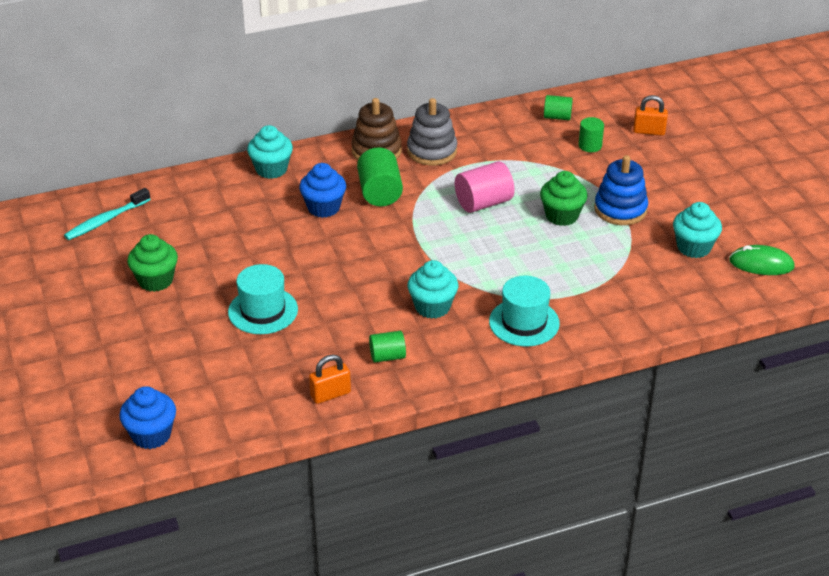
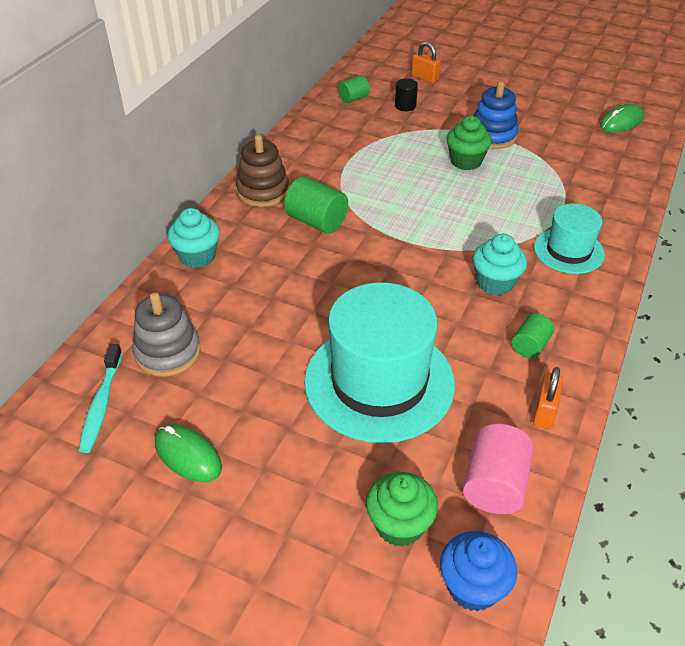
camera: 45 degrees left, 5 degrees up
(111, 275) = (188, 455): none -> green mouse
(155, 280) = (241, 427): green cupcake -> green cupcake (399, 525)
(263, 311) = (379, 382): turquoise hat -> turquoise hat, size x1.83
(323, 207) = (291, 260): blue cupcake -> none
(432, 151) = (305, 168): grey stacking toy -> grey stacking toy (168, 352)
(483, 203) = (402, 183): pink cylinder -> pink cylinder (494, 484)
(590, 146) = (405, 106): green cylinder -> black cylinder
(649, 131) = (425, 78): orange padlock -> orange padlock turned 75 degrees clockwise
(693, 247) = (572, 134): turquoise cupcake -> none

